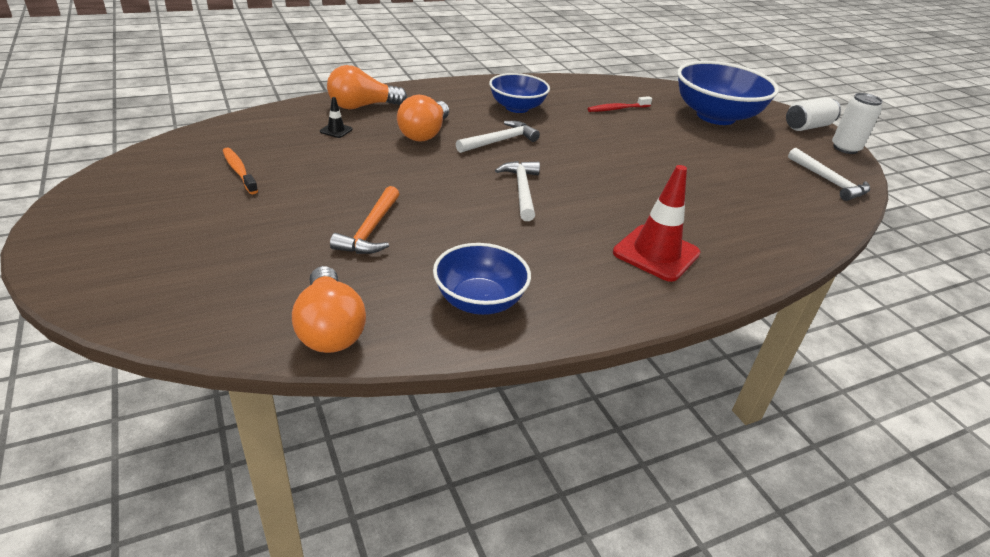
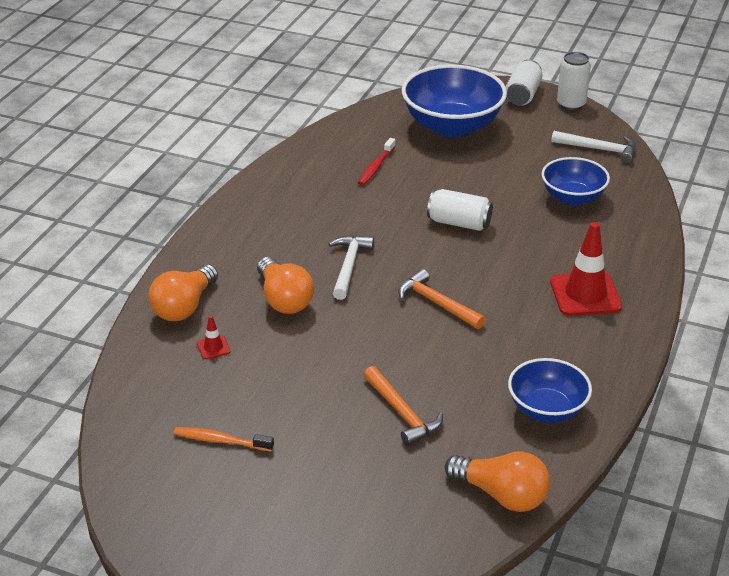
camera: 40 degrees left, 0 degrees up
(336, 130) = (213, 347): black traffic cone -> red traffic cone
(517, 108) = (303, 219): blue bowl -> blue bowl (572, 197)
(522, 190) = (437, 303): white hammer -> orange hammer
(625, 161) = (459, 223): none -> white can

